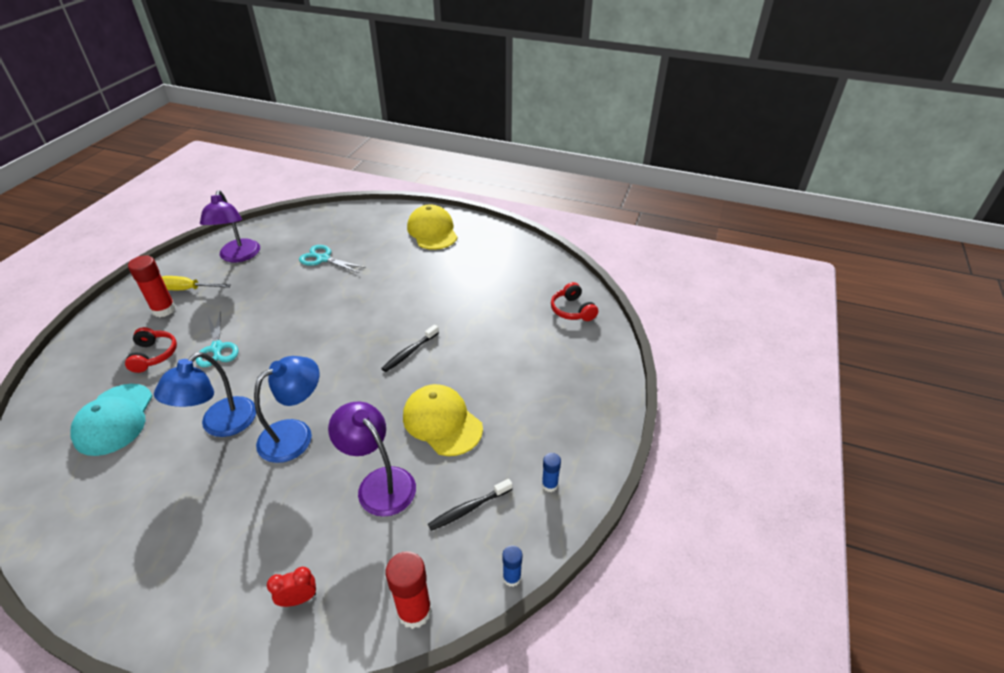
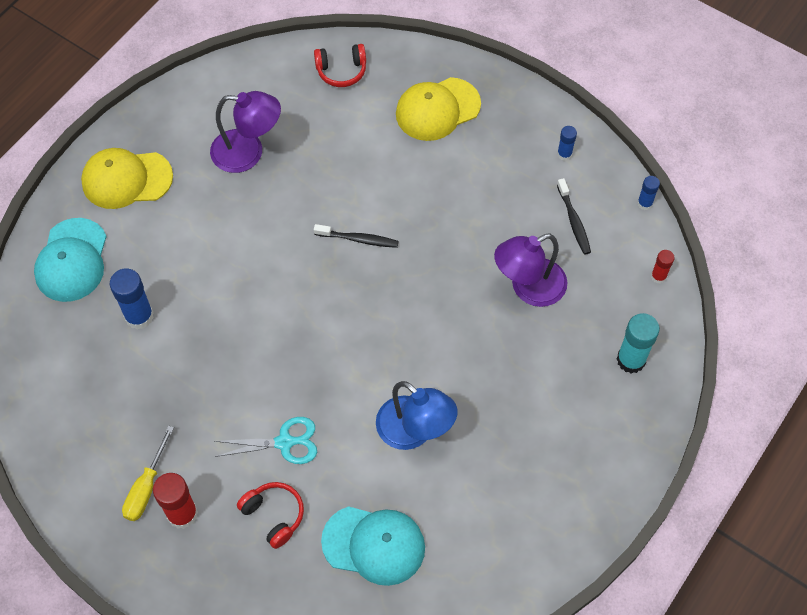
camera: 75 degrees left, 20 degrees up
(153, 355) = (274, 515): red headphones -> red headphones turned 45 degrees clockwise
(238, 256) = (89, 425): purple lamp -> purple lamp (248, 152)
(295, 434) = (448, 358): blue lamp -> none
(299, 599) = (631, 360): red clock -> turquoise glue stick
(323, 259) = (139, 316): turquoise scissors -> blue glue stick
(363, 224) = (72, 260): none -> turquoise cap
(409, 352) = (358, 239): black toothbrush -> black toothbrush turned 45 degrees counterclockwise
(414, 611) = (658, 276): red glue stick -> red glue stick, size x0.56
(442, 422) = (468, 224): yellow cap -> yellow cap (437, 109)

